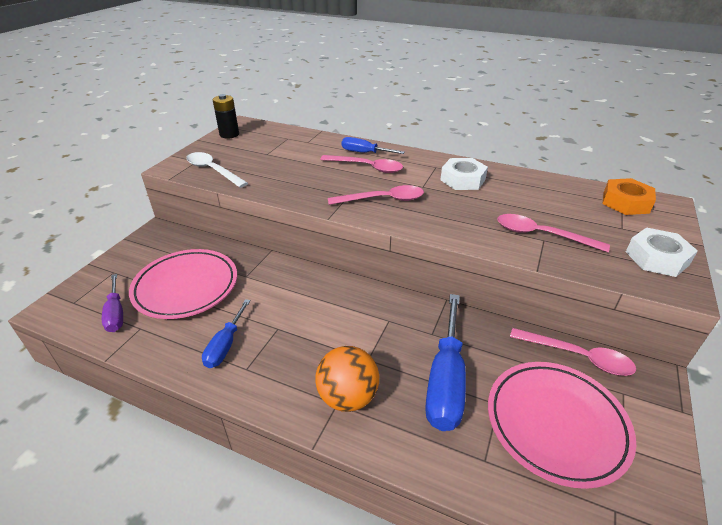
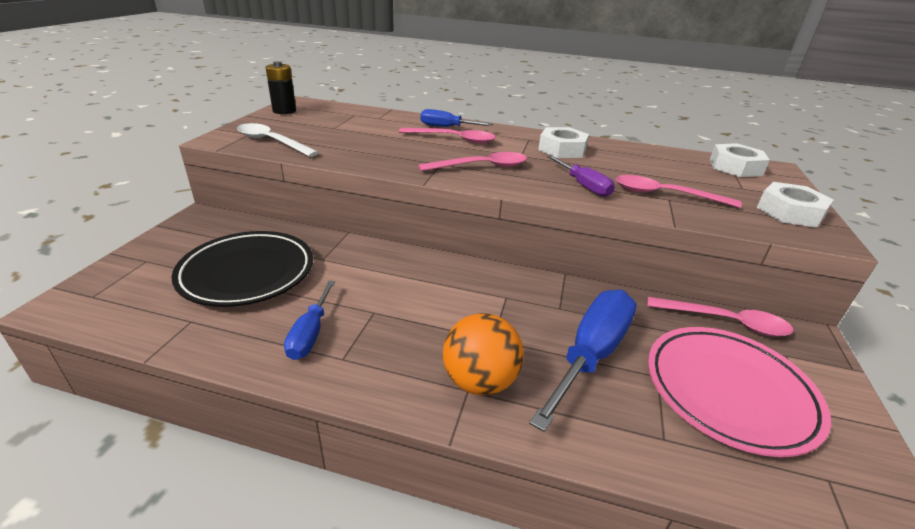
camera: 10 degrees left, 5 degrees down
(116, 313) = (155, 306): purple screwdriver -> purple screwdriver (583, 186)
(186, 287) = (247, 273): pink plate -> black plate
(445, 380) = (590, 355): blue screwdriver -> blue screwdriver turned 150 degrees counterclockwise
(625, 202) = (735, 167): orange nut -> white nut

